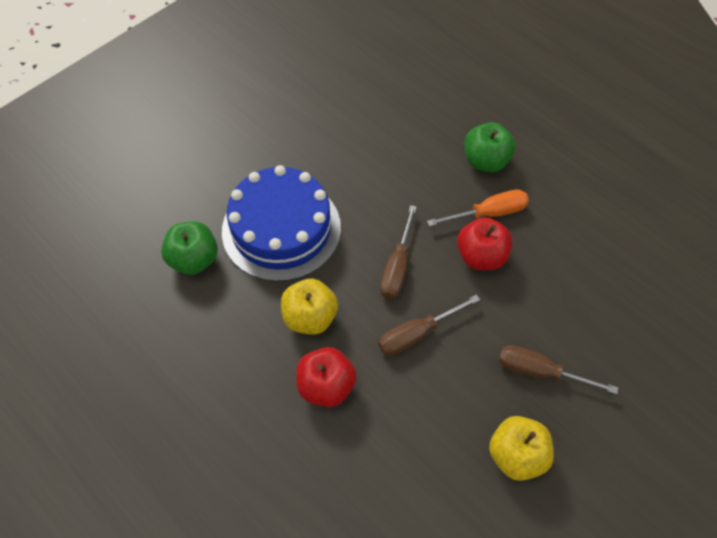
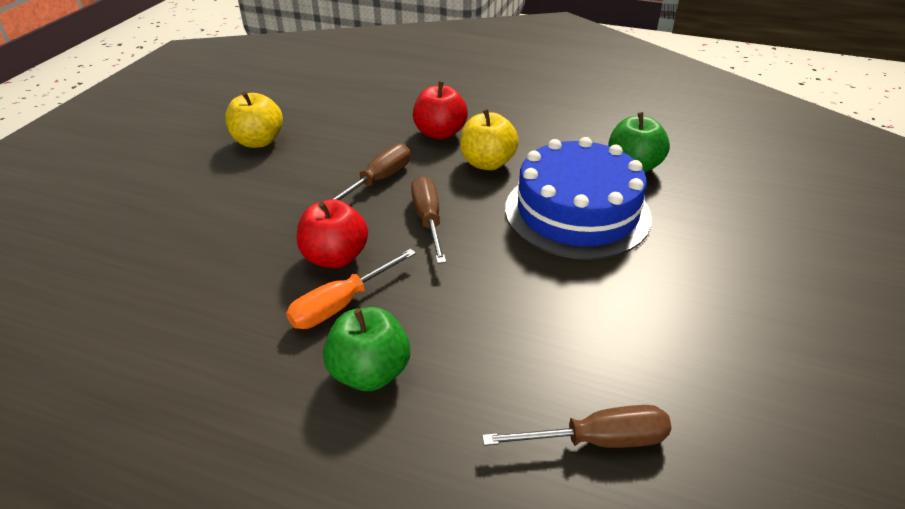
camera: 155 degrees right, 20 degrees down
(540, 372) = (244, 190): brown screwdriver -> brown screwdriver (597, 440)

